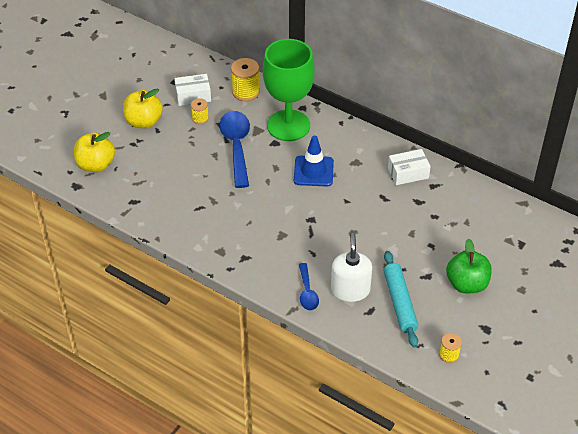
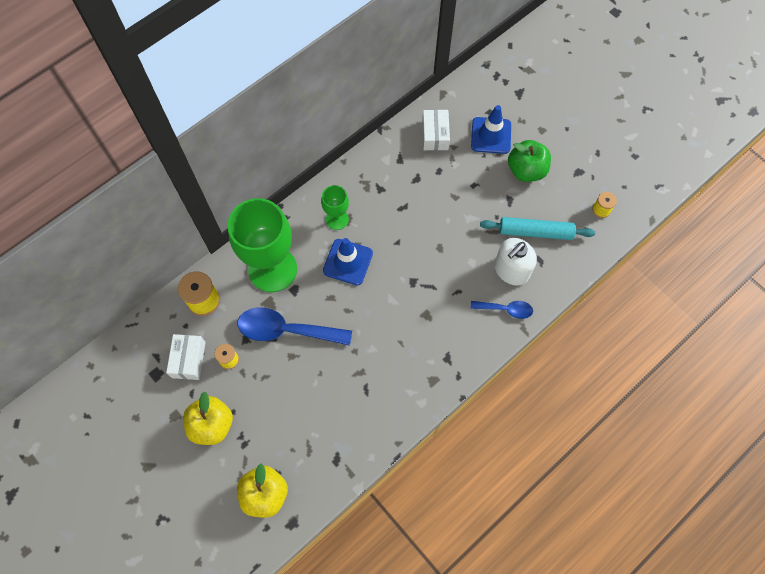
camera: 75 degrees left, 20 degrees up
(350, 290) = (511, 270): white soap dispenser -> white soap dispenser turned 60 degrees counterclockwise
(352, 155) = (337, 219): none -> green goblet
(408, 173) = (377, 176): white box -> white box (435, 135)
(493, 249) = (491, 135): none -> blue traffic cone

